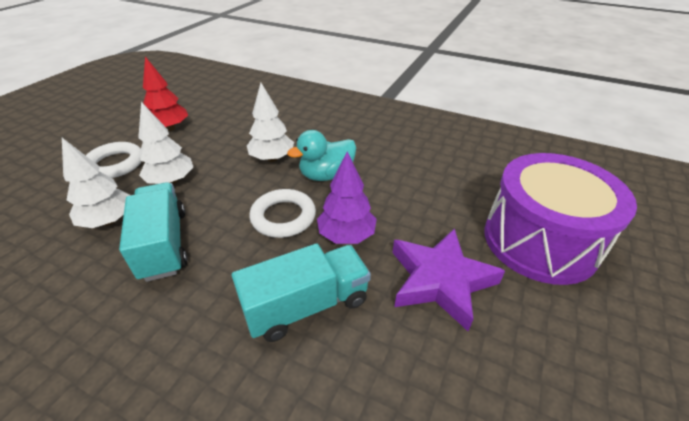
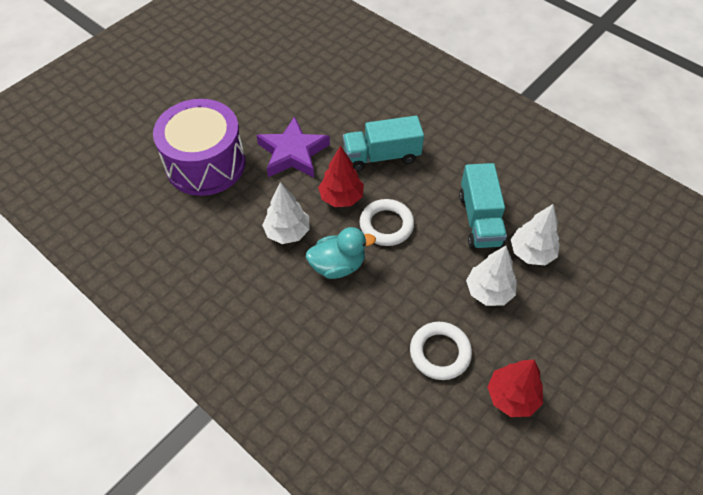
camera: 165 degrees left, 15 degrees up
(115, 164) = (555, 333): white ring -> white ring (440, 352)
(272, 158) = (387, 303): white tree -> white tree (287, 232)
(346, 235) = (341, 197): purple tree -> red tree

